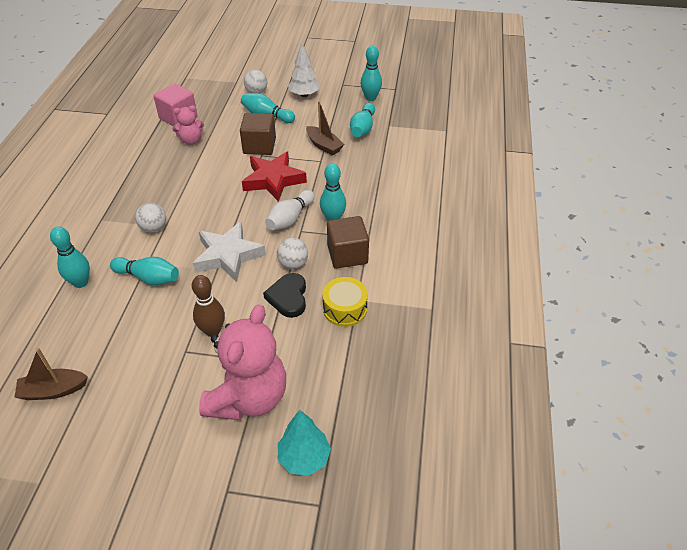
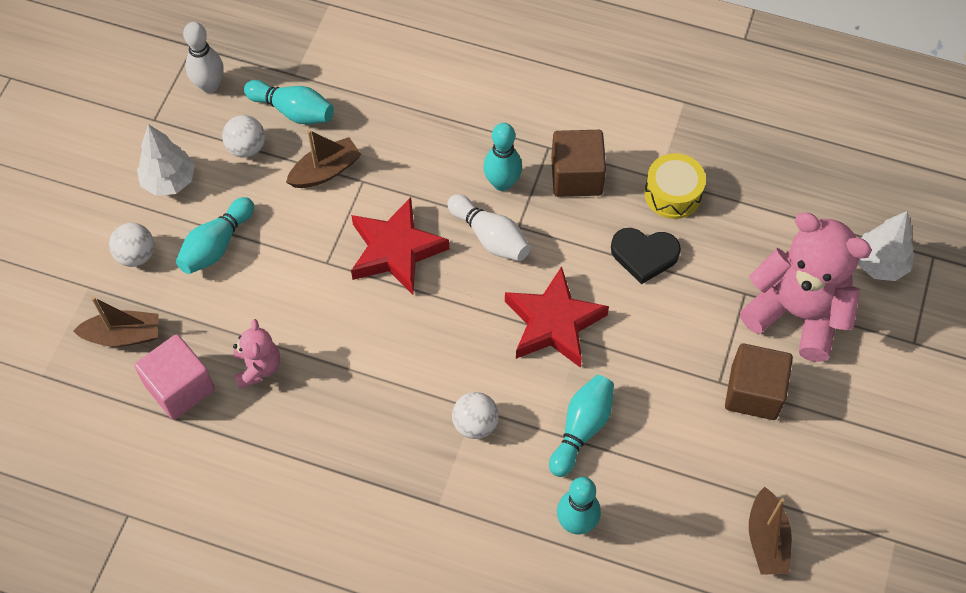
camera: 80 degrees left, 15 degrees up
(208, 96) = (123, 335): none -> brown boat
(212, 331) = (690, 348): brown bowling pin -> none
(228, 255) = (553, 323): white star -> red star
(259, 146) = (302, 263): brown cube -> brown cube (753, 392)
(293, 264) = (583, 243): white ball -> white ball (246, 148)
(304, 458) = (879, 264): turquoise tree -> white tree
(370, 98) = (209, 85): turquoise bowling pin -> white bowling pin

